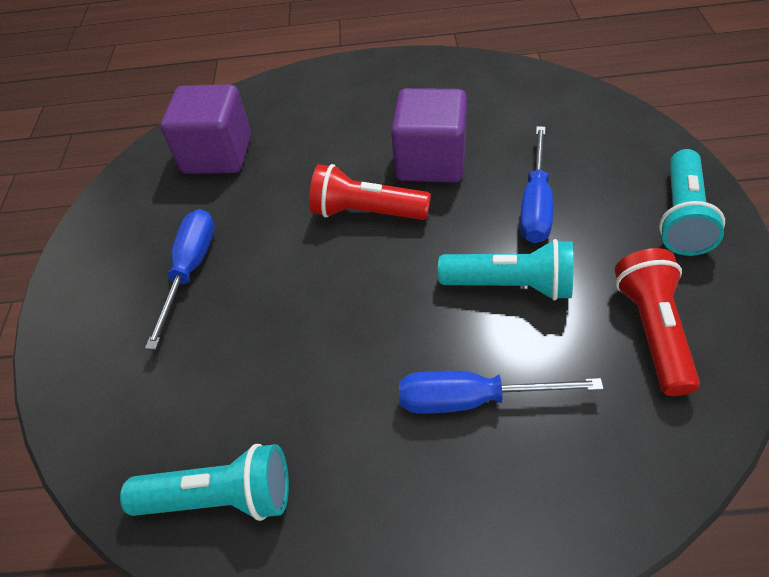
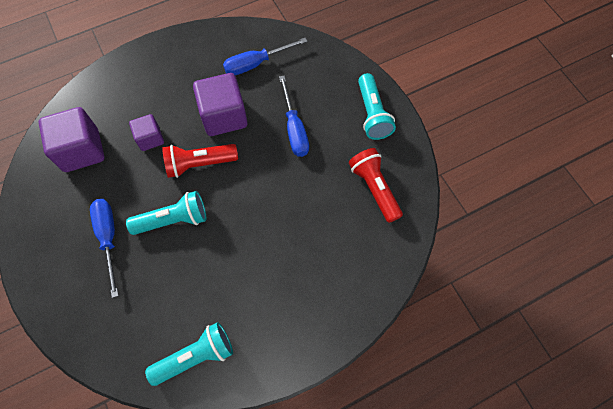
camera: 30 degrees left, 15 degrees up
(313, 163) = (150, 138): none -> purple cube
(472, 399) = (300, 257): blue screwdriver -> blue screwdriver (256, 64)
(510, 285) = (297, 185): turquoise flashlight -> turquoise flashlight (173, 220)

